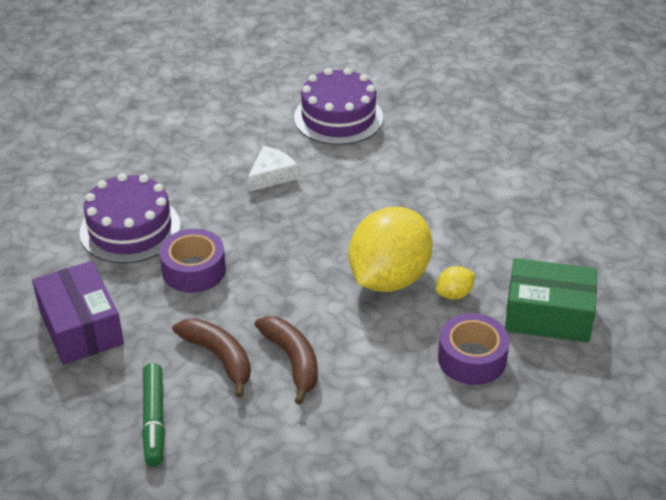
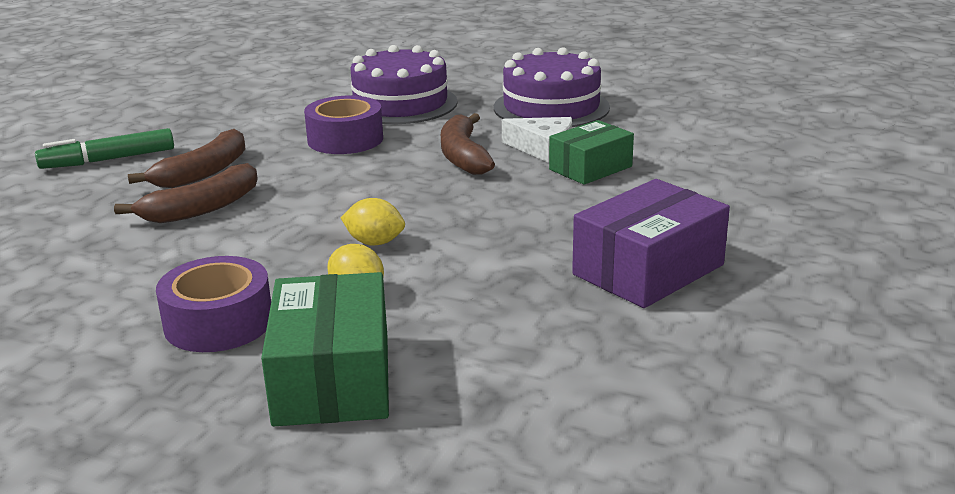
camera: 75 degrees right, 15 degrees down
(81, 327) = (241, 111): purple box -> purple box (648, 270)
(264, 215) = (463, 156): none -> brown banana
(317, 163) = (590, 168): none -> green box
(338, 117) = (705, 165): purple cake -> purple cake (551, 107)
(389, 278) = (375, 242): yellow lemon -> yellow lemon, size x0.41

